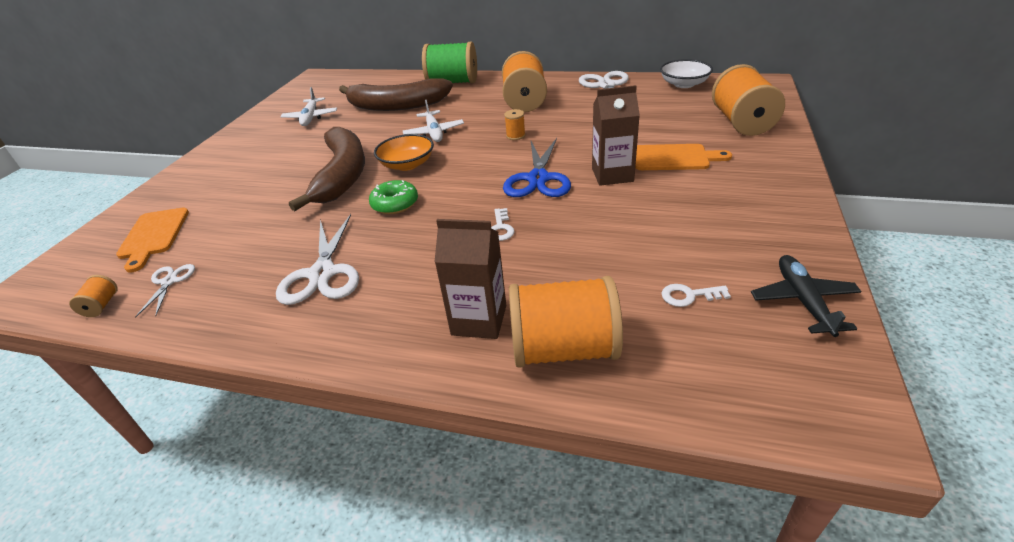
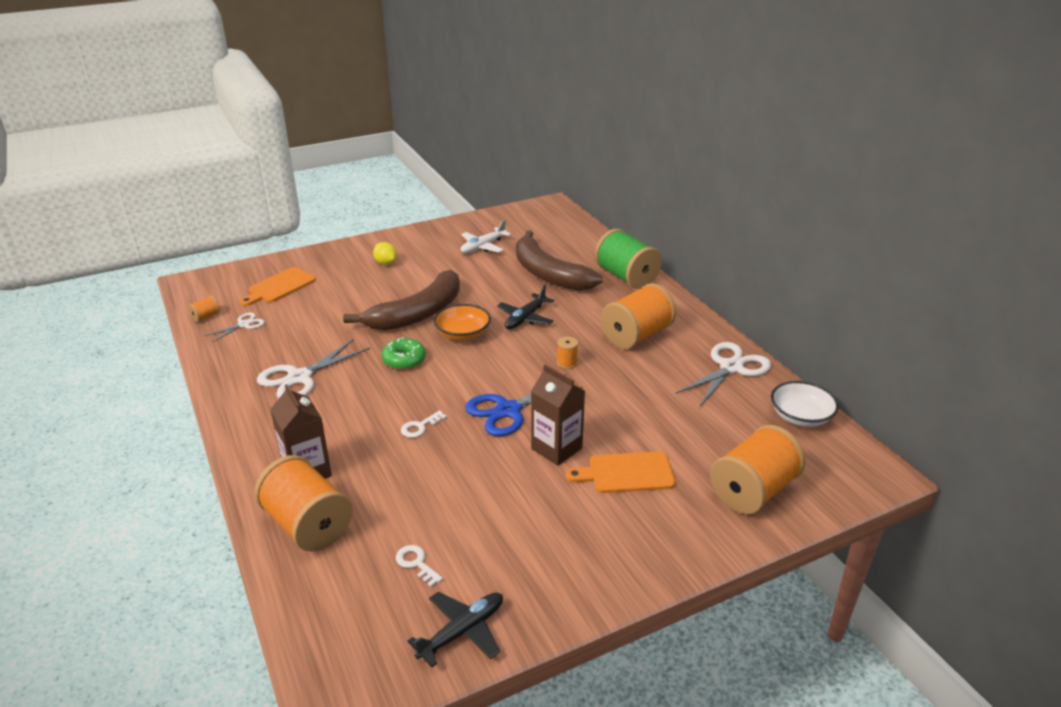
camera: 45 degrees right, 5 degrees down
(241, 166) = (386, 263): none -> yellow lemon
(434, 132) = (525, 318): white plane -> black plane
(674, 158) = (626, 473): orange cutting board -> orange cutting board turned 120 degrees clockwise

